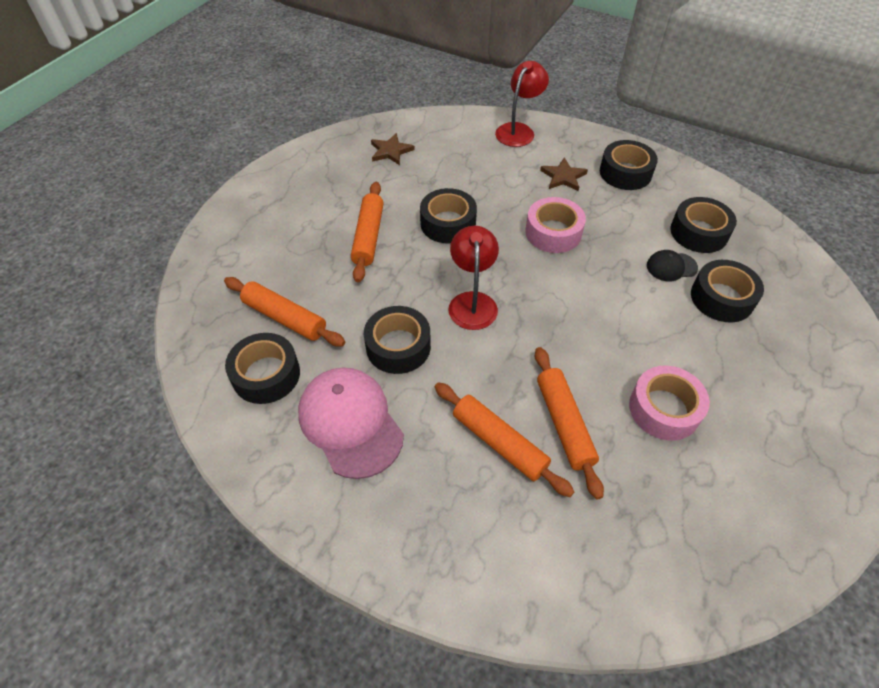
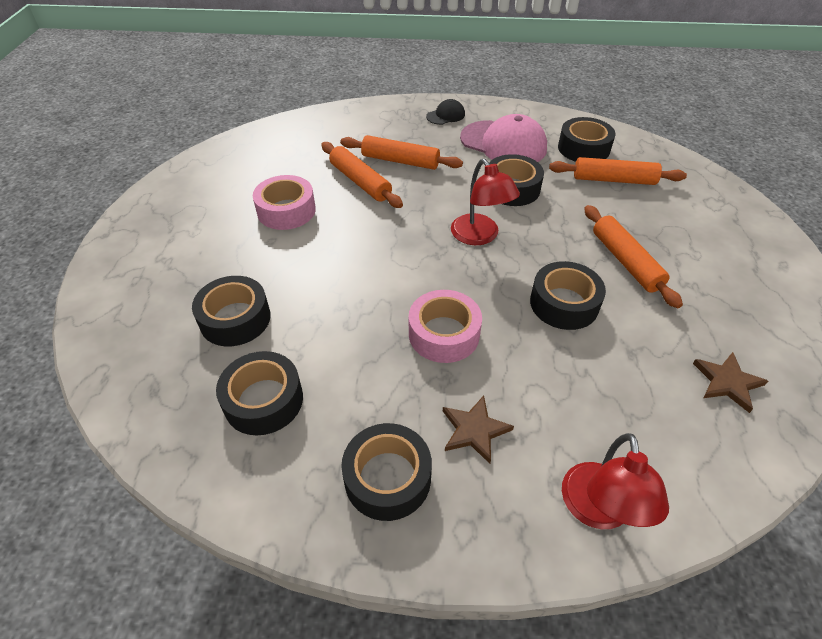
camera: 155 degrees right, 5 degrees down
(671, 267) = (295, 337): black cap -> black cap (445, 115)

